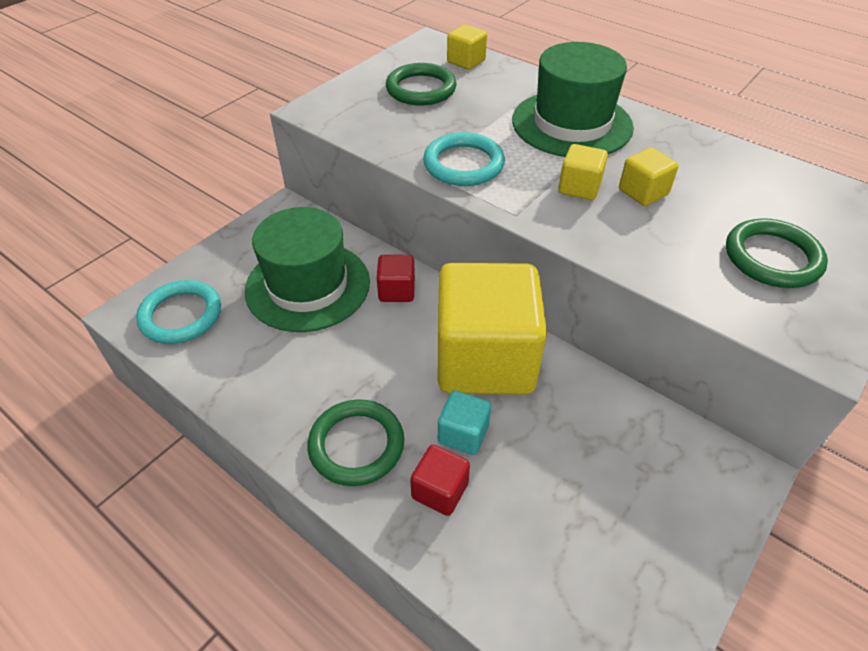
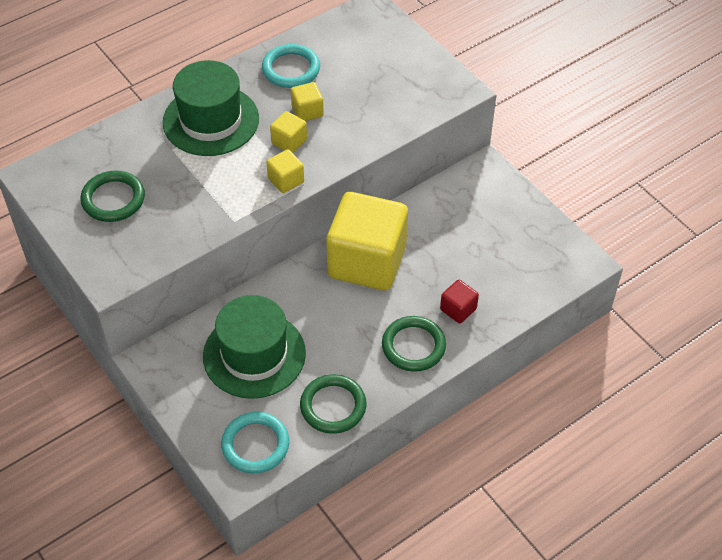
camera: 75 degrees left, 5 degrees up
(396, 290) = (282, 298): red cube -> none
(463, 164) = (234, 197): turquoise ring -> turquoise ring (291, 69)
(463, 434) = (422, 288): turquoise cube -> none
(466, 61) = (82, 158): yellow cube -> yellow cube (286, 180)
(772, 258) = (390, 78): green ring -> green ring (333, 406)

